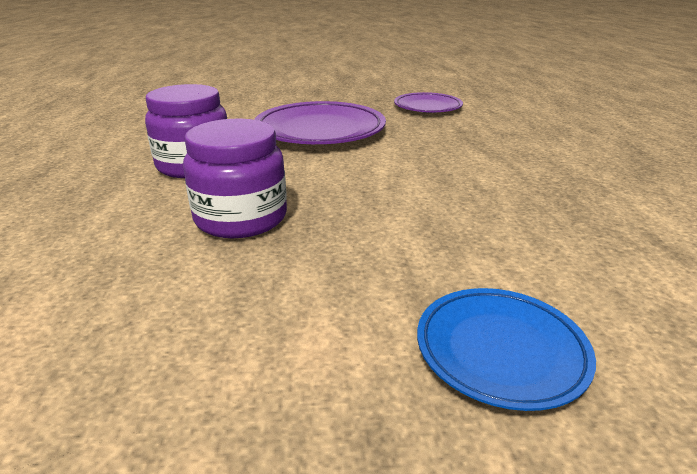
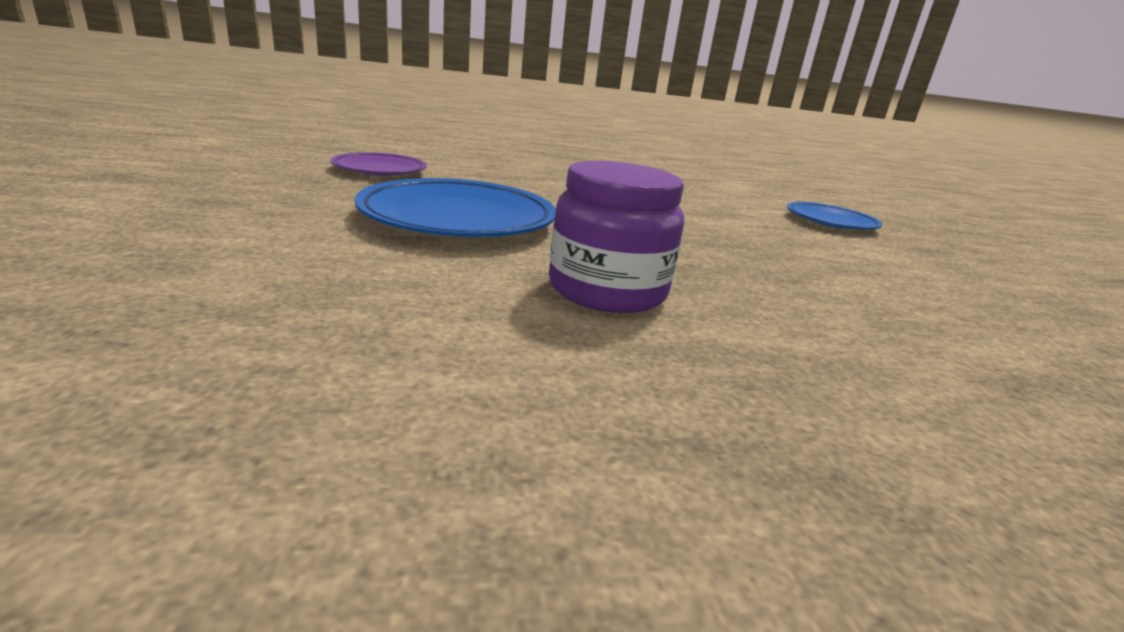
camera: 95 degrees left, 5 degrees down
(241, 218) = (744, 267): purple jar -> none
(320, 130) = (458, 218): purple plate -> blue plate

